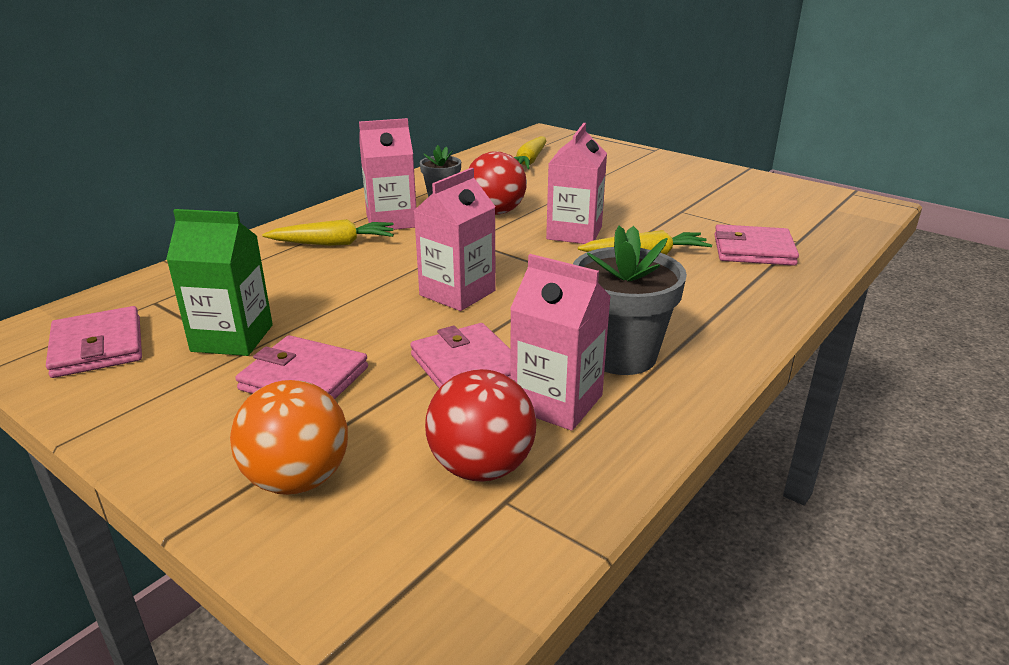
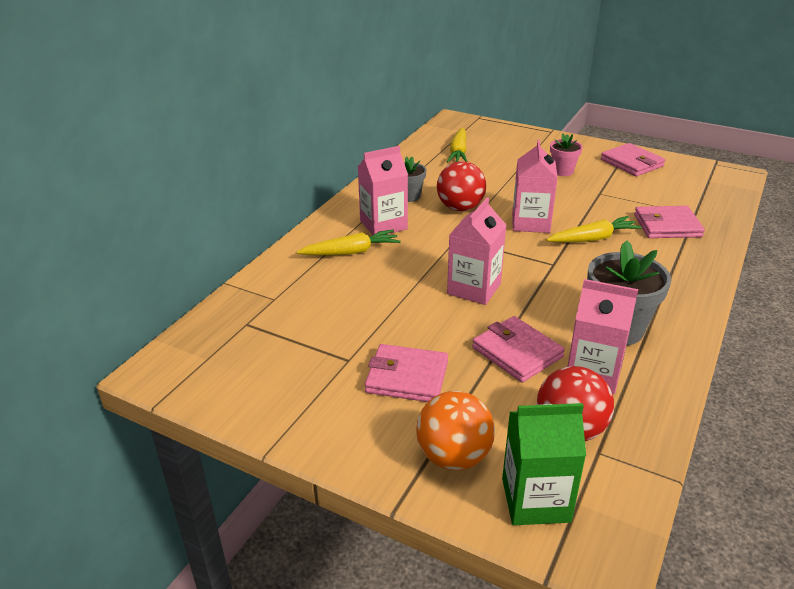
camera: 10 degrees left, 5 degrees up
(98, 347) = (232, 369): pink wallet -> pink wallet (632, 163)
(232, 338) = (330, 349): green carton -> green carton (535, 500)
(646, 187) = (562, 171): none -> pink flower pot

